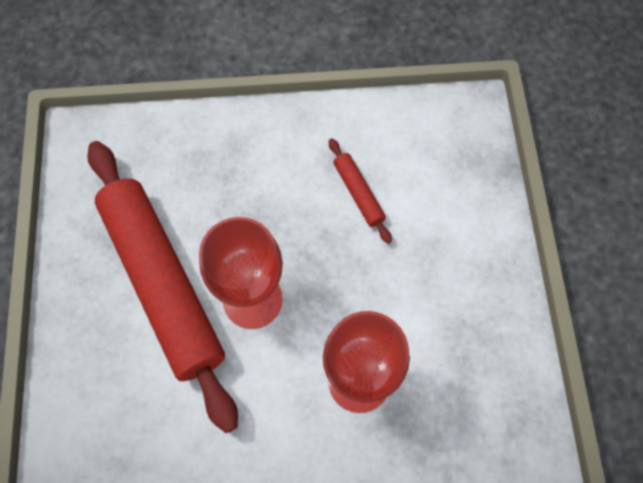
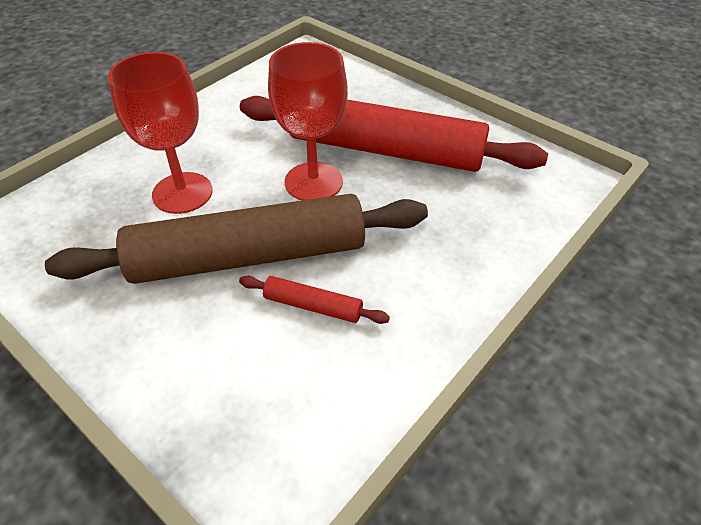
camera: 135 degrees right, 20 degrees down
(363, 268) = (249, 256): none -> brown rolling pin

